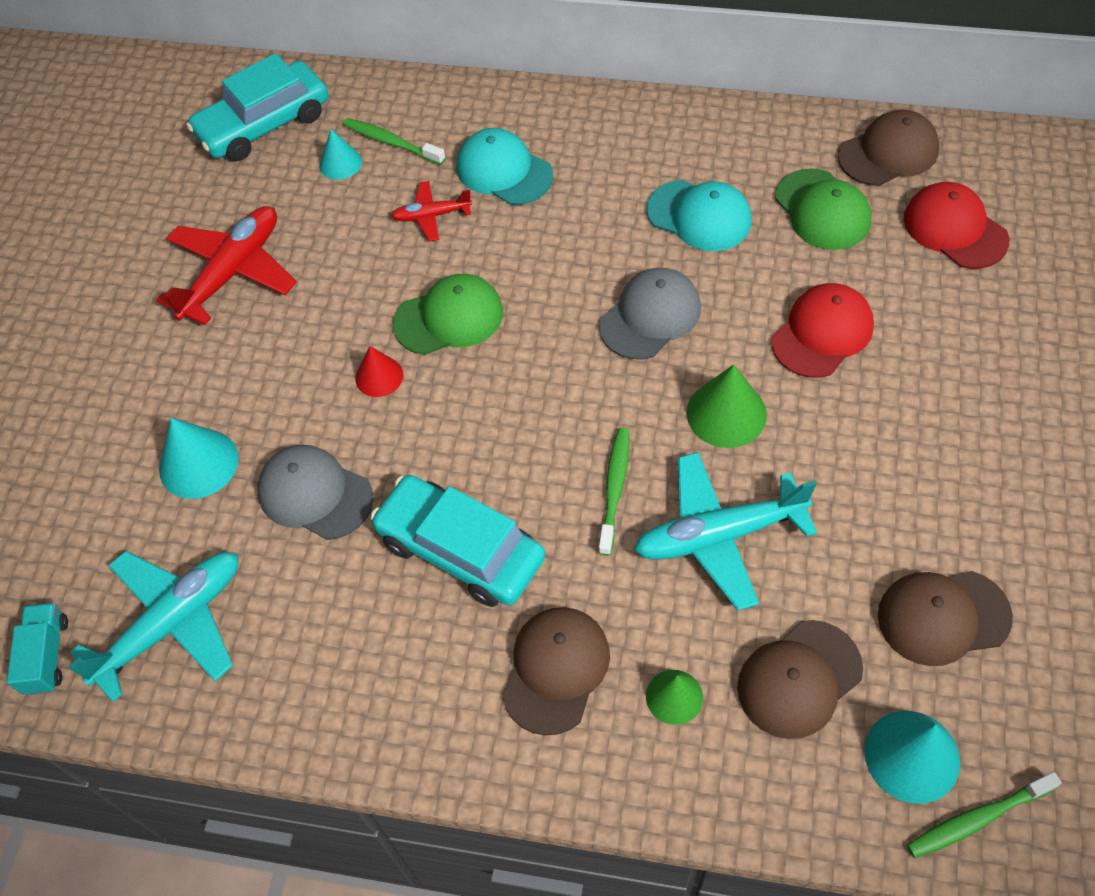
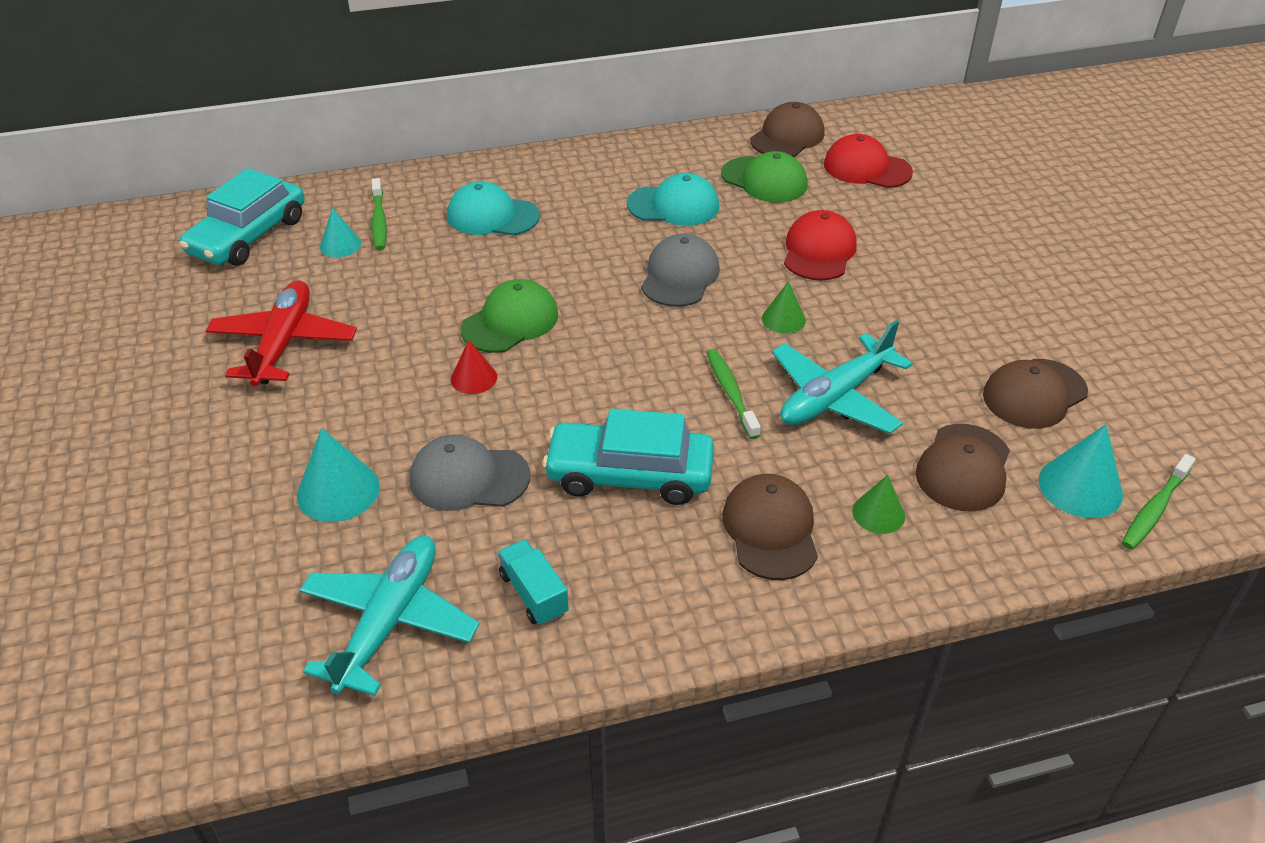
camera: 30 degrees left, 15 degrees down
(47, 656) = (269, 695): turquoise truck -> turquoise truck (534, 594)
(391, 142) = (379, 221): green toothbrush -> green toothbrush turned 105 degrees counterclockwise
(431, 216) = (448, 259): red plane -> none
(726, 413) = (783, 319): green cone -> green cone, size x0.63

